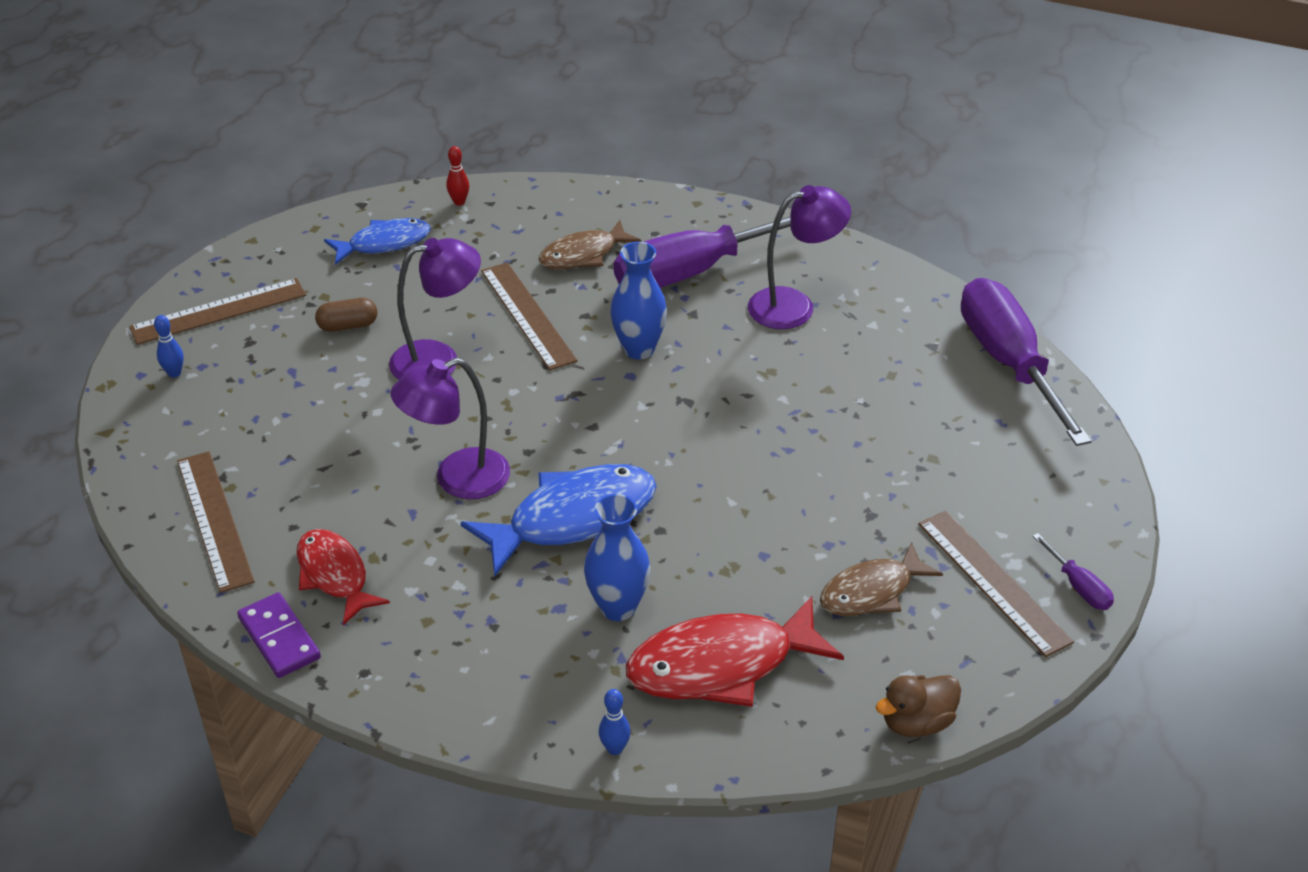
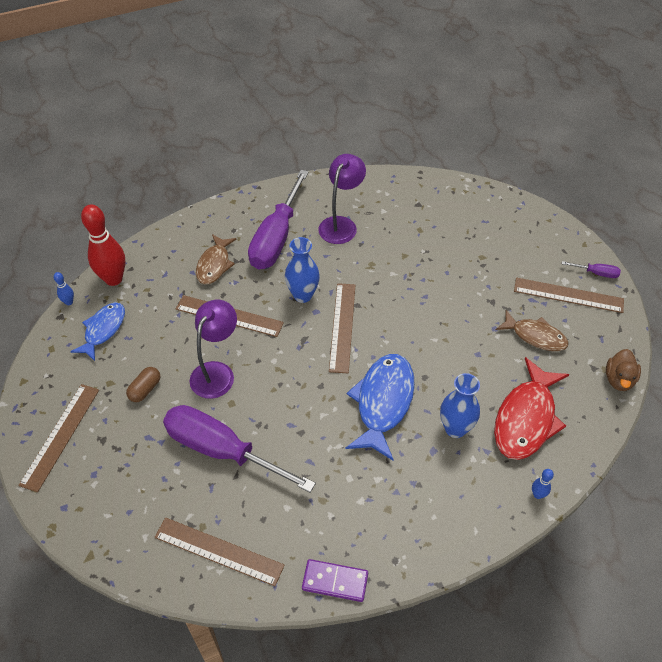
camera: 45 degrees left, 10 degrees up
(174, 373) = (83, 490): blue bowling pin -> blue bowling pin (69, 302)
(334, 575) = (317, 525): red fish -> none
(457, 479) = (308, 426): purple lamp -> none
(459, 202) = (113, 279): red bowling pin -> red bowling pin, size x2.31
(638, 411) = (342, 327): none -> brown ruler
(871, 592) = (535, 336): brown fish -> brown fish turned 75 degrees counterclockwise
(1009, 363) = (455, 191): purple screwdriver -> purple screwdriver (222, 450)

